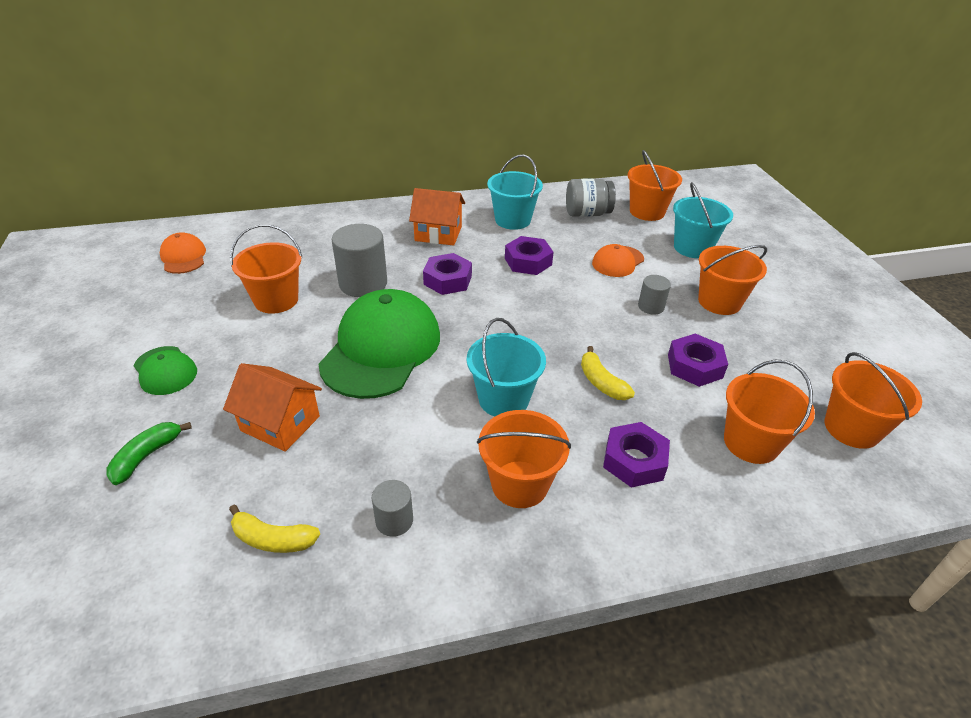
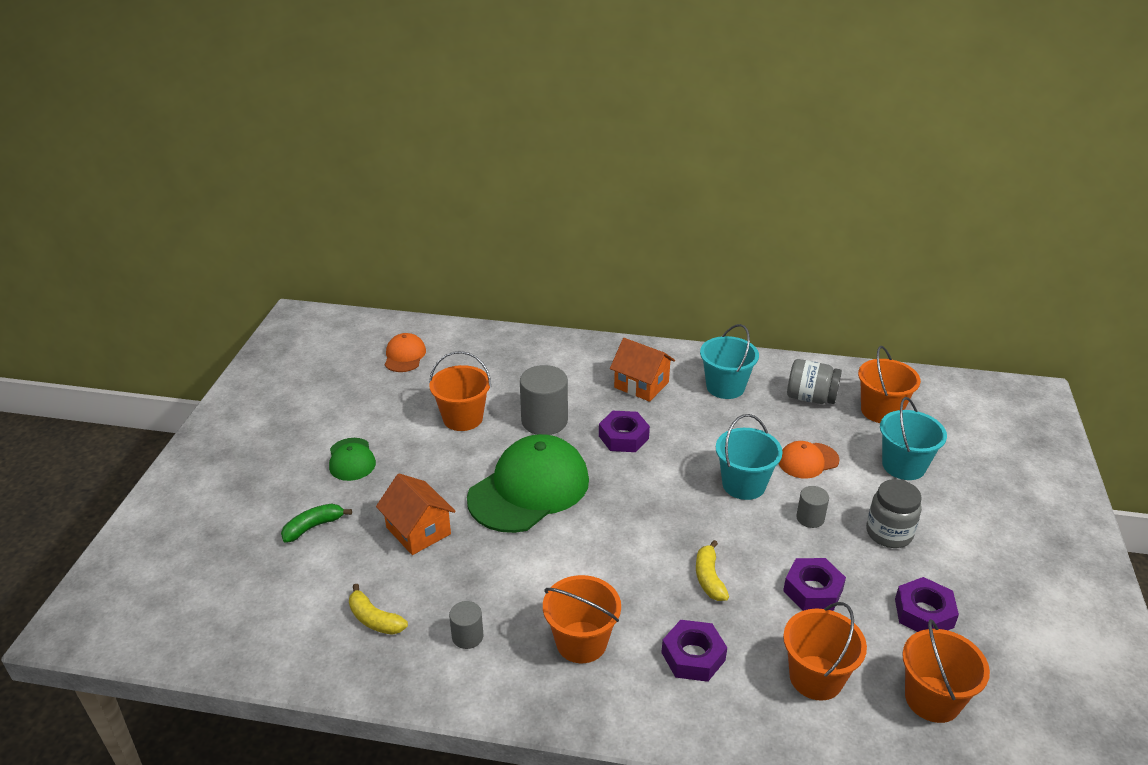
camera: 25 degrees right, 5 degrees down
(503, 399) = (610, 566): turquoise bucket -> turquoise bucket (744, 484)
(528, 261) = (713, 437): purple nut -> purple nut (924, 613)
(719, 302) = (889, 533): orange bucket -> grey jar

